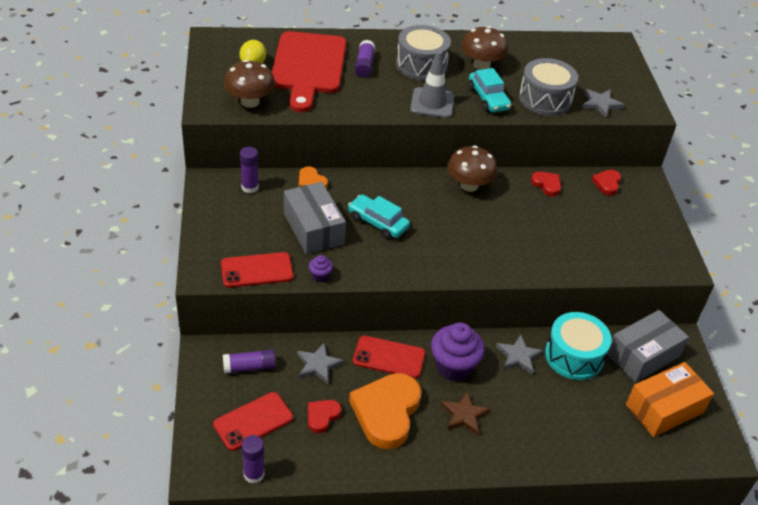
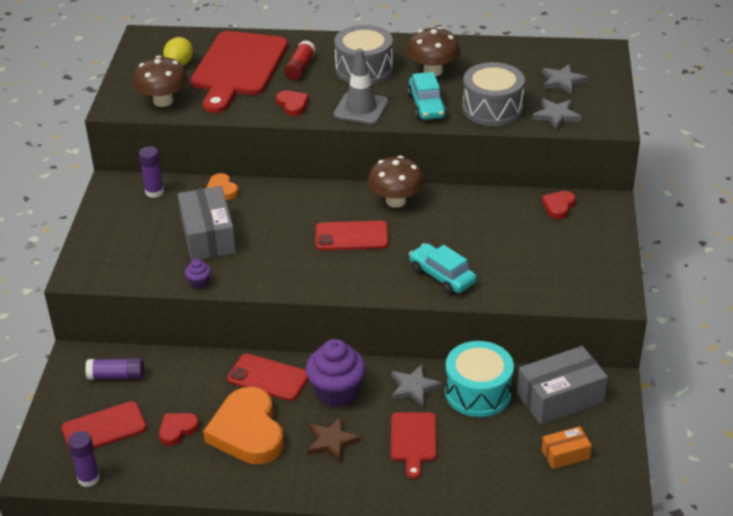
camera: 15 degrees right, 5 degrees down
(257, 270) = (134, 273): red phone -> red phone (351, 236)
(318, 365) = (189, 379): grey star -> grey star (562, 81)
(364, 65) = (300, 68): purple glue stick -> red glue stick
(378, 223) = (280, 234): turquoise car -> turquoise car (442, 276)
(386, 412) = (247, 431): orange heart -> orange heart turned 45 degrees counterclockwise
(534, 407) = (413, 440): none -> red cutting board
(546, 185) = (486, 204): red heart -> red heart (292, 105)
(664, 408) = (565, 454): orange box -> orange box, size x0.54

